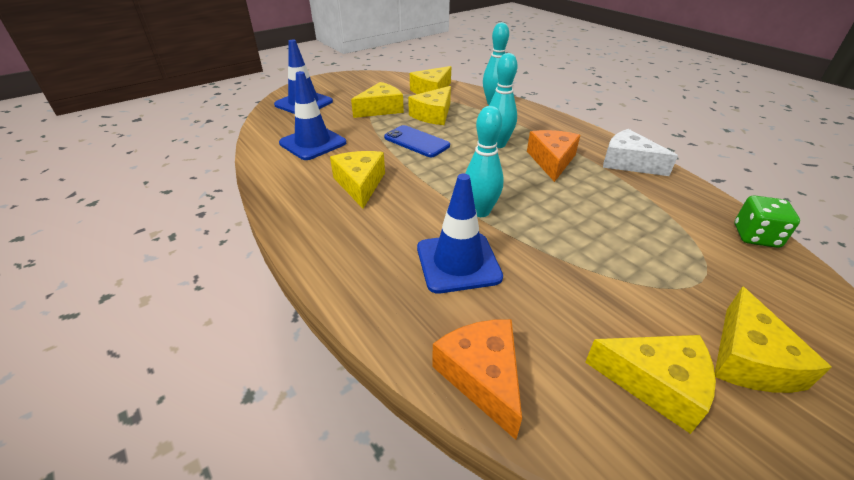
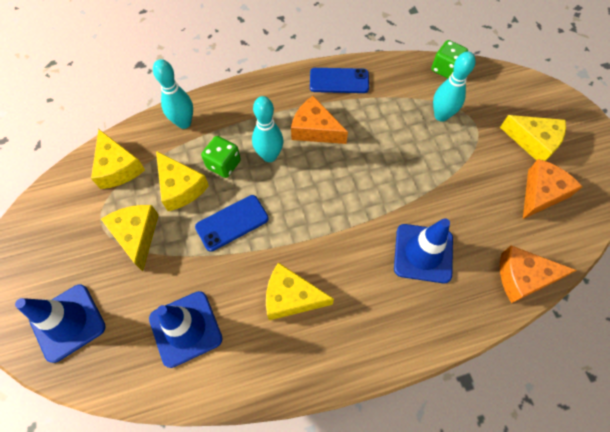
camera: 70 degrees left, 25 degrees up
(469, 126) = (223, 164): none -> green dice
(480, 211) = (367, 213): turquoise bowling pin -> turquoise bowling pin (441, 116)
(628, 163) = (339, 81): white cheese -> blue phone
(656, 383) = (541, 193): yellow cheese -> orange cheese

